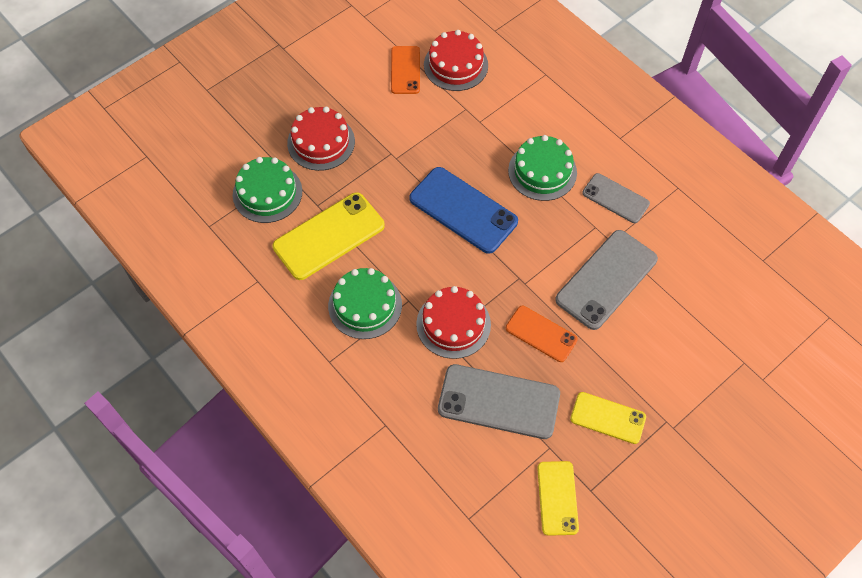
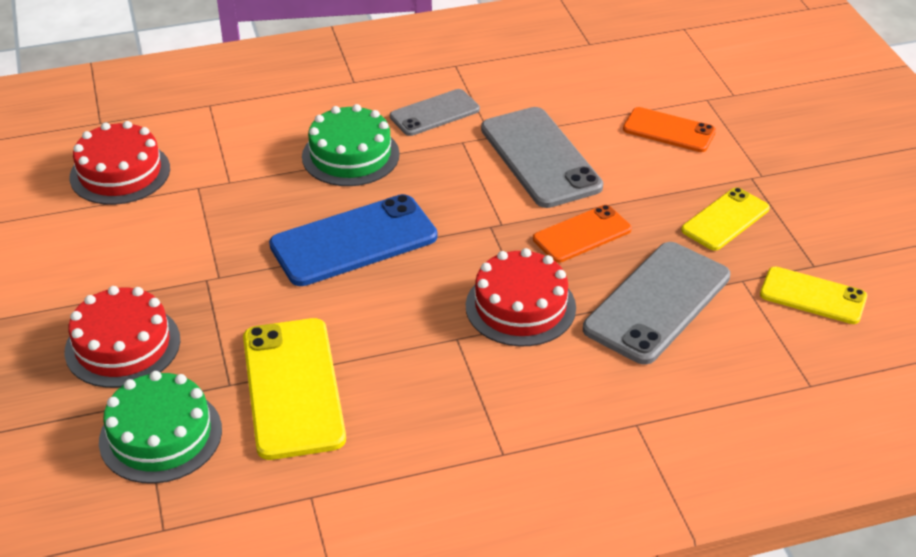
camera: 65 degrees left, 20 degrees down
(365, 305) = (435, 385): green cake -> none
(405, 70) = (81, 221): orange phone -> orange phone (669, 130)

